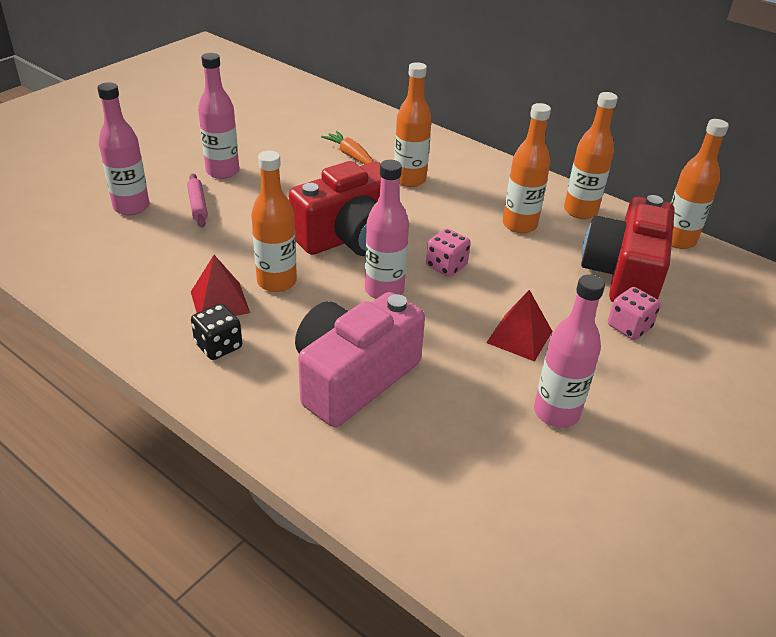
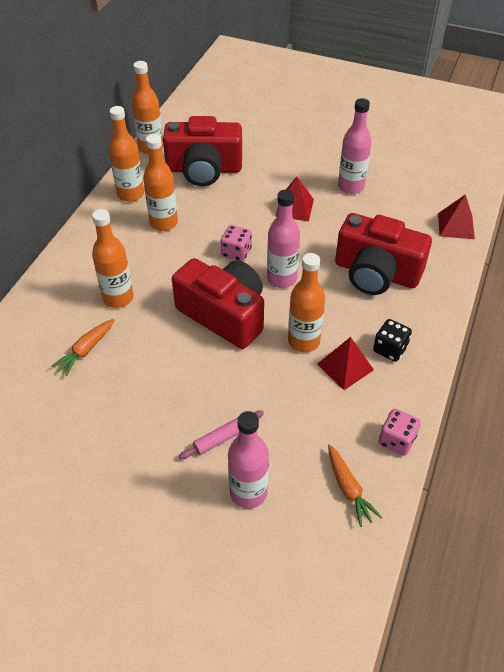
camera: 105 degrees left, 10 degrees up
(80, 261) = (348, 489): none -> orange carrot
(222, 171) = (153, 443): pink bottle -> none
(353, 378) = (376, 273): pink camera -> red camera
(416, 518) = (456, 226): none -> red pyramid
(629, 327) = (259, 164): pink dice -> pink dice (396, 440)

